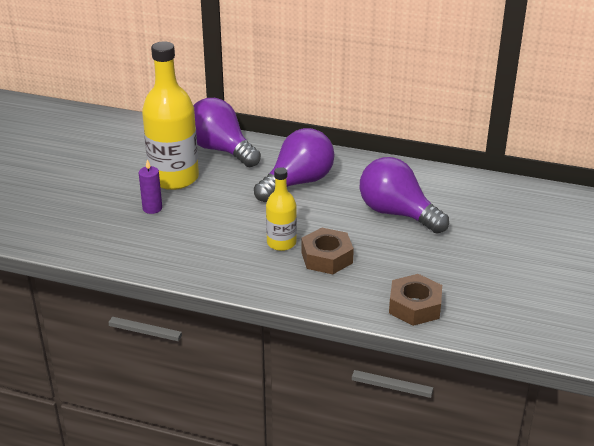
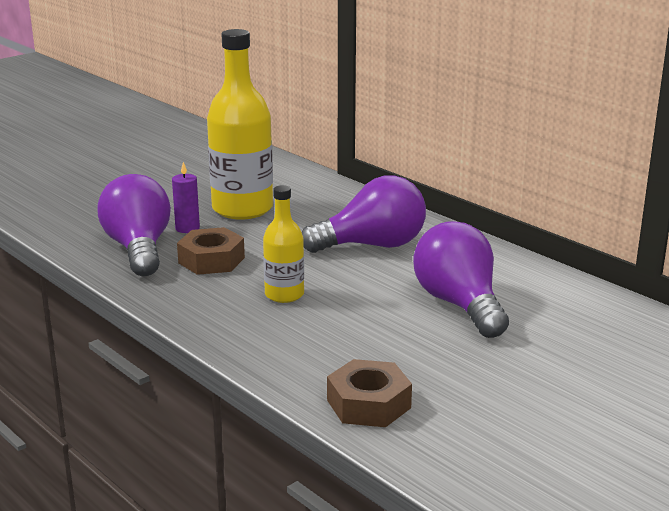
camera: 30 degrees right, 10 degrees down
(221, 150) = (323, 197): purple light bulb -> purple light bulb (138, 249)
(327, 257) = (320, 323): brown nut -> brown nut (211, 260)

